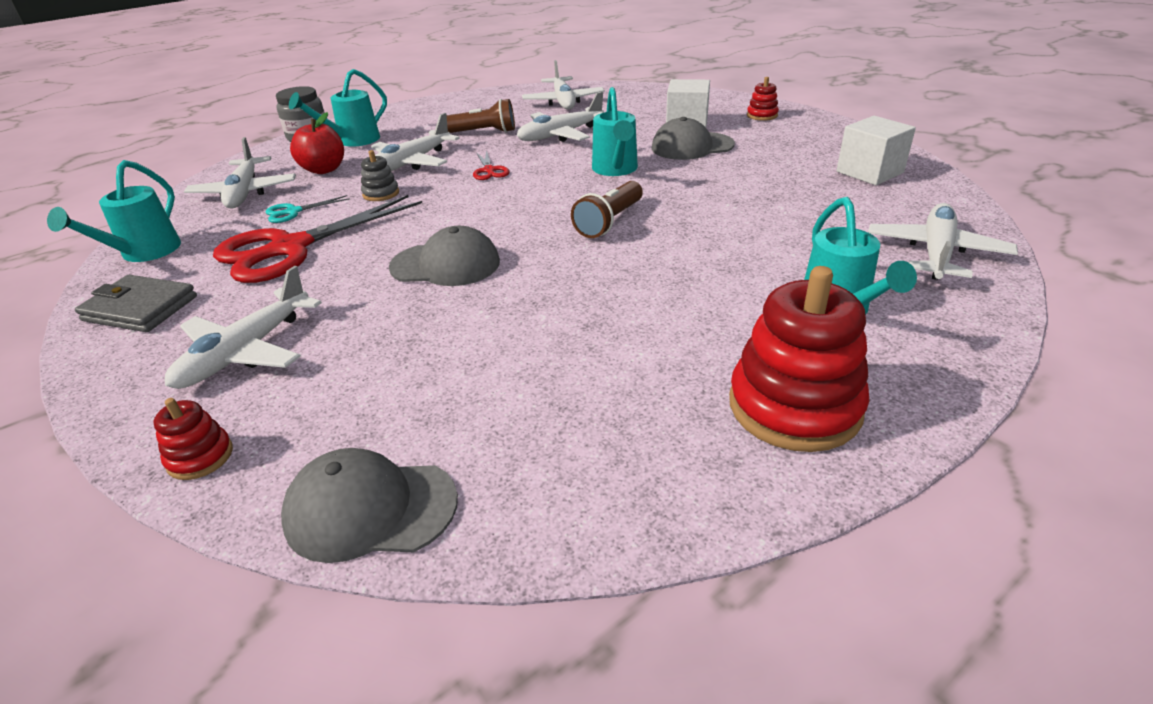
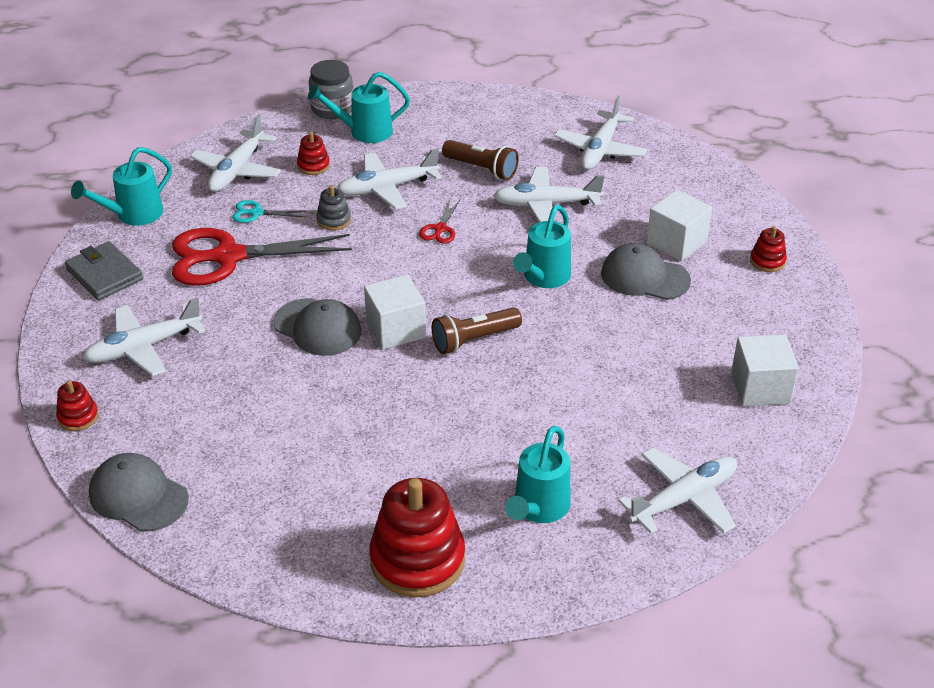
camera: 30 degrees right, 5 degrees up
(324, 169) = (313, 166): red apple -> red stacking toy
(527, 239) = (396, 329): none -> white cube

